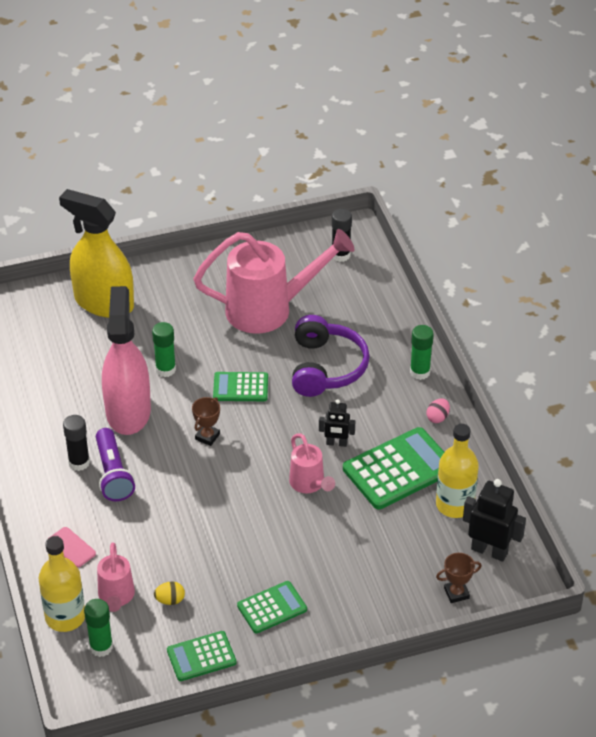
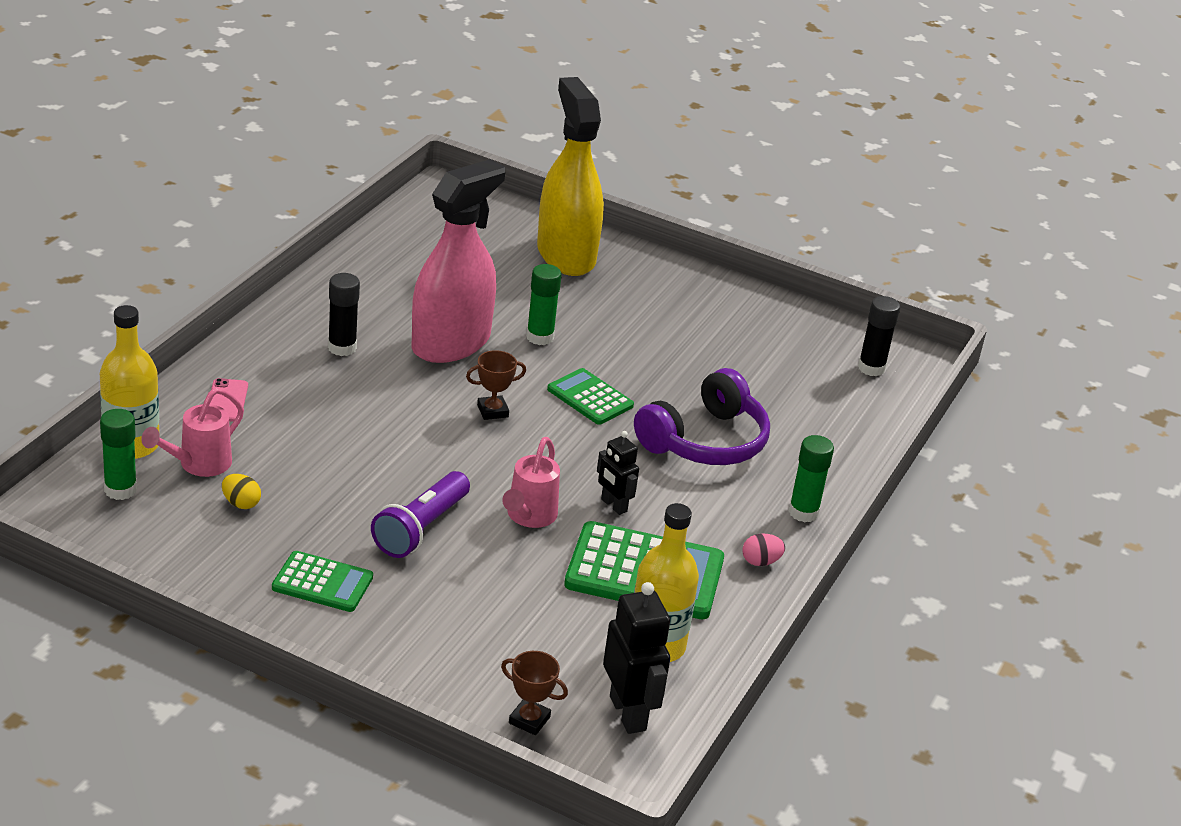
camera: 40 degrees right, 10 degrees down
(113, 474) = (357, 377): purple flashlight -> purple flashlight (421, 529)
(201, 656) = (191, 567): green calculator -> none
(270, 309) = (723, 361): pink watering can -> none

